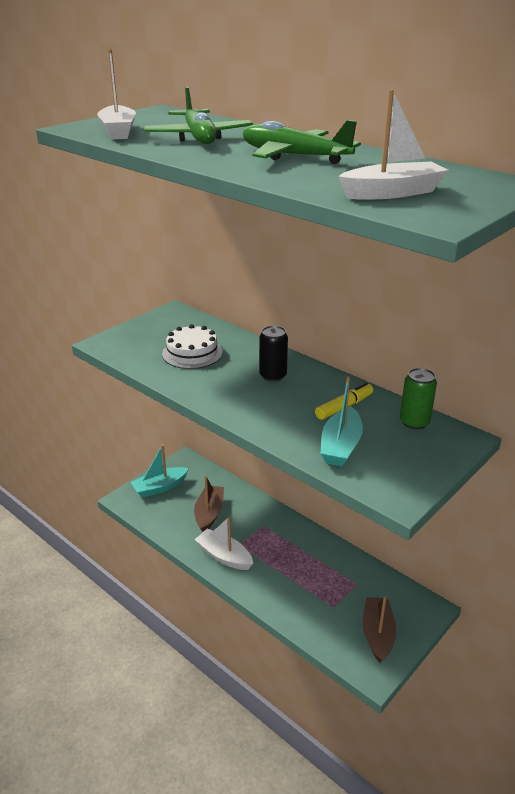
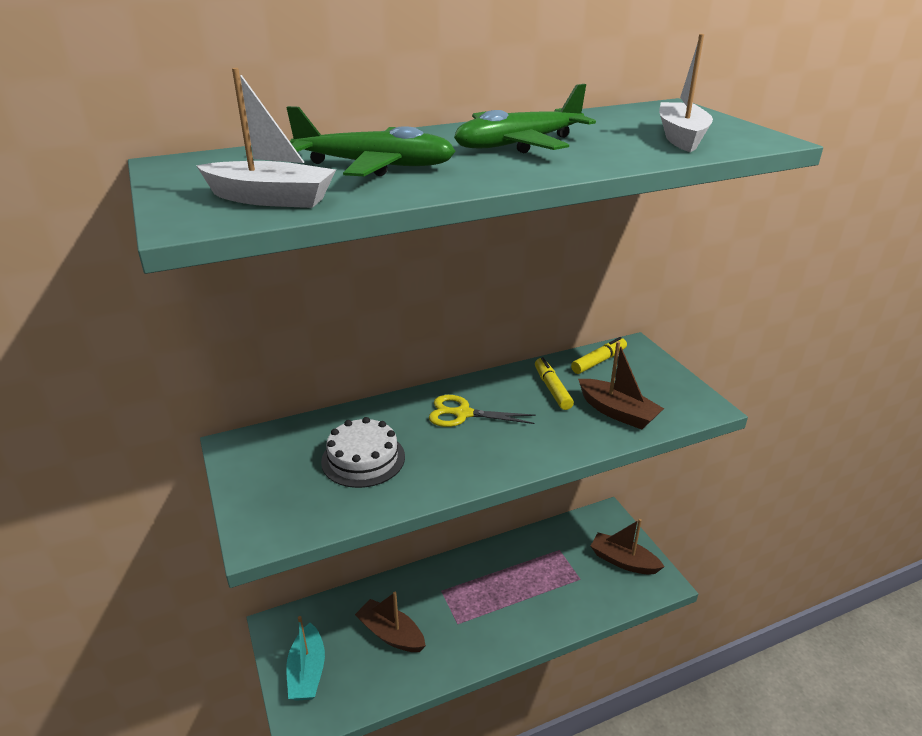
camera: 65 degrees left, 0 degrees up
(224, 556) = (468, 644): white boat -> none
(273, 376) = (463, 414): black can -> yellow scissors
(340, 446) = (617, 412): turquoise boat -> brown boat
(414, 422) = (599, 361): green can -> yellow marker

